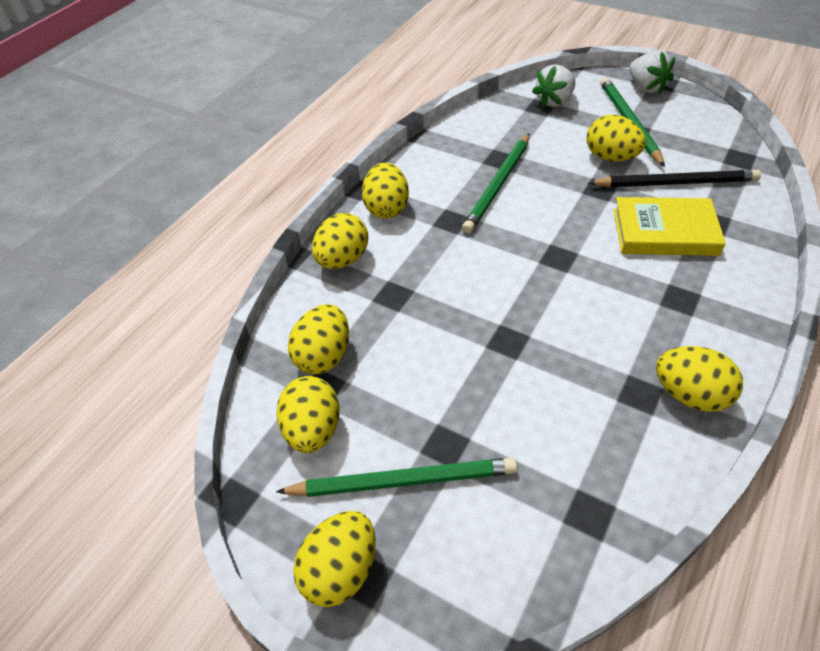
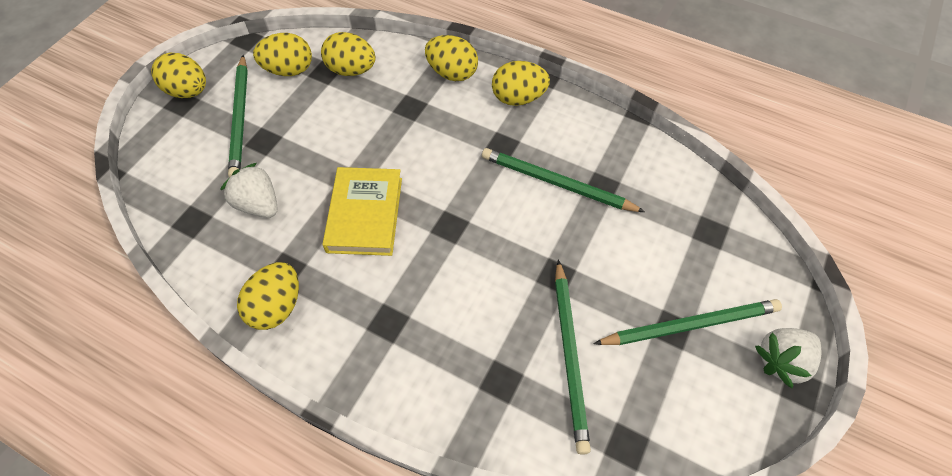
camera: 85 degrees right, 10 degrees up
(554, 101) = (725, 247): white strawberry -> white strawberry (258, 204)
(611, 157) = (614, 293): yellow egg -> none
(664, 232) = (484, 327): yellow book -> yellow book (365, 214)
(676, 183) = (570, 355): black pencil -> green pencil

